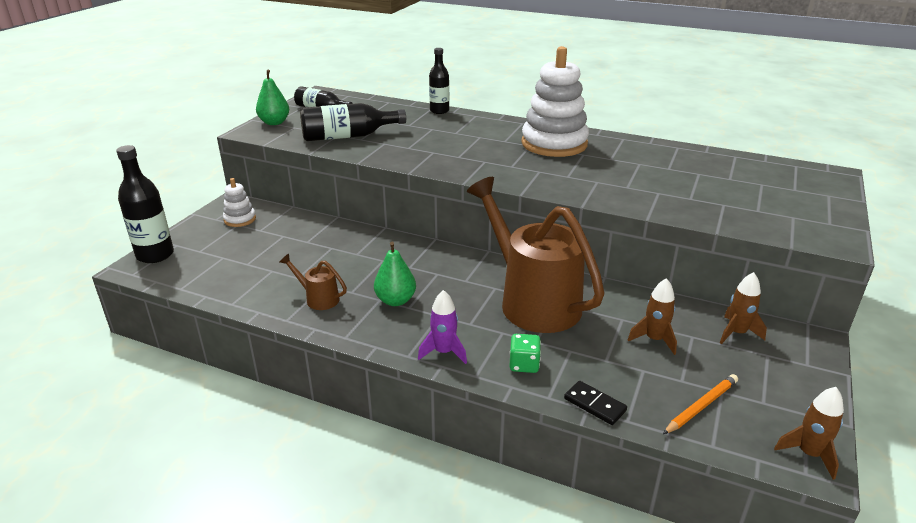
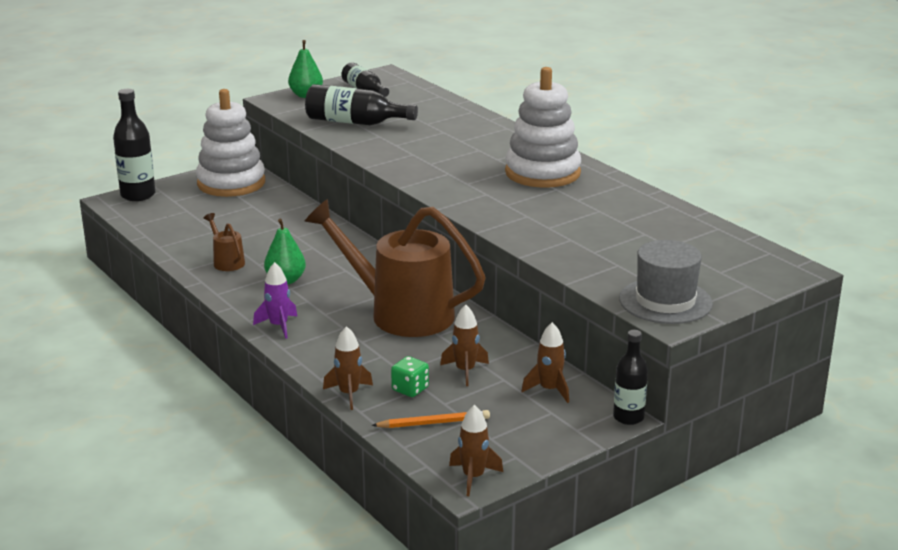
camera: 30 degrees right, 5 degrees down
(240, 219) = (231, 183): white stacking toy -> white stacking toy, size x2.13
(439, 111) = (477, 116): black bottle -> black bottle (628, 417)
(524, 364) = (330, 353): green dice -> green dice (410, 389)
(532, 300) = (400, 313): brown watering can -> brown watering can turned 60 degrees counterclockwise
(594, 405) = (349, 394): black domino -> brown rocket
(804, 225) = (665, 301): none -> grey hat

